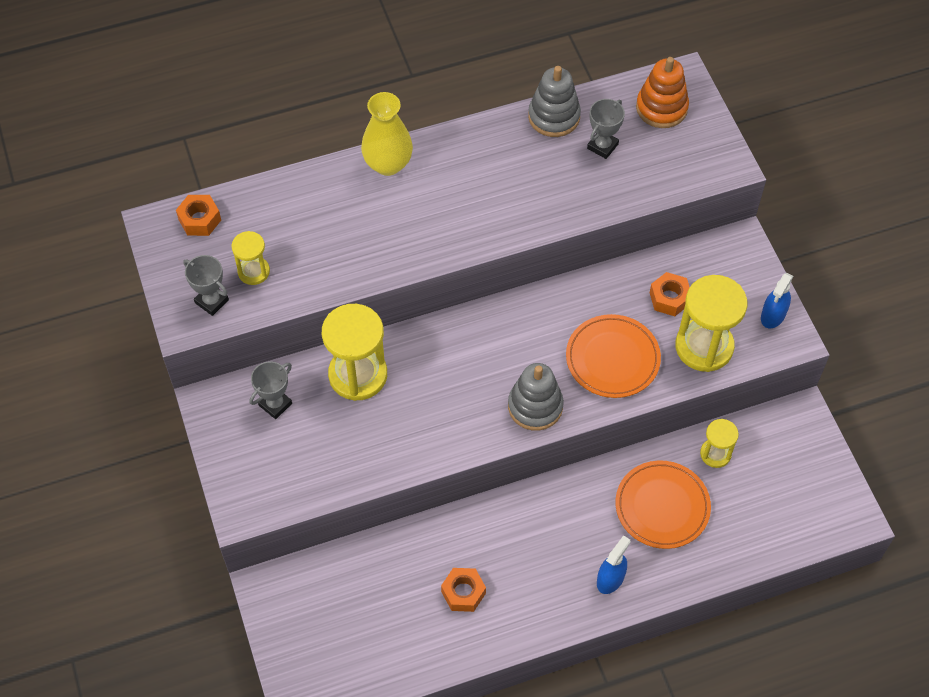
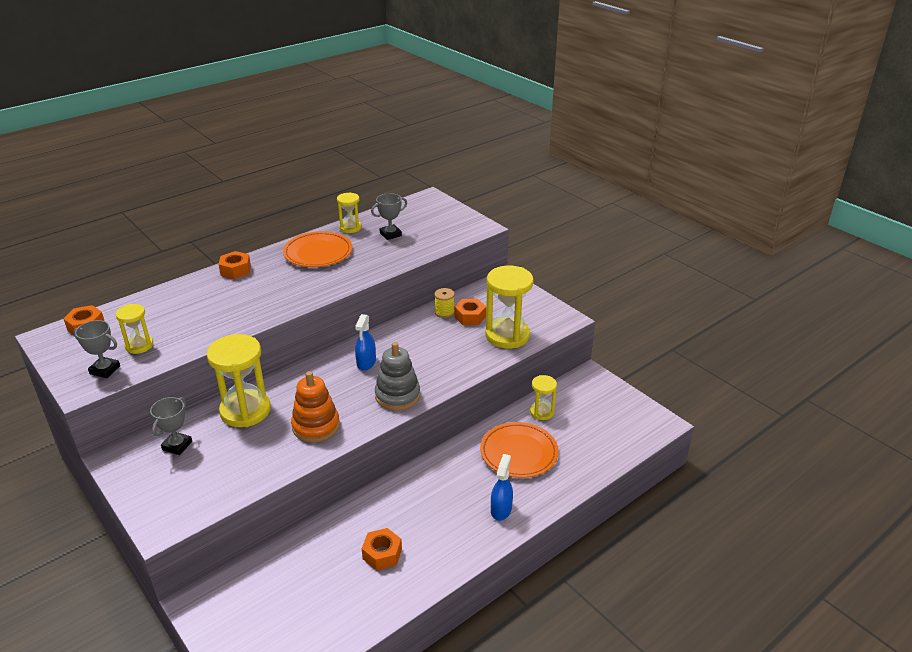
camera: 20 degrees left, 25 degrees down
(388, 164) = (236, 270): yellow vase -> orange nut
(554, 116) = (350, 228): grey stacking toy -> yellow hourglass
(602, 146) = (390, 234): grey trophy -> grey trophy turned 45 degrees clockwise
(612, 358) = (444, 356): orange plate -> orange plate (318, 253)
(640, 280) = (444, 312): none -> yellow spool
(661, 108) = (422, 211): orange stacking toy -> orange stacking toy (316, 426)
(773, 315) = (546, 310): blue spray bottle -> blue spray bottle (366, 362)

